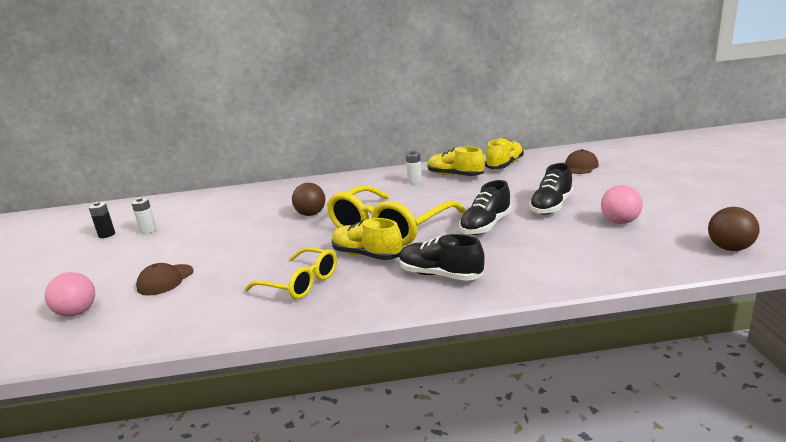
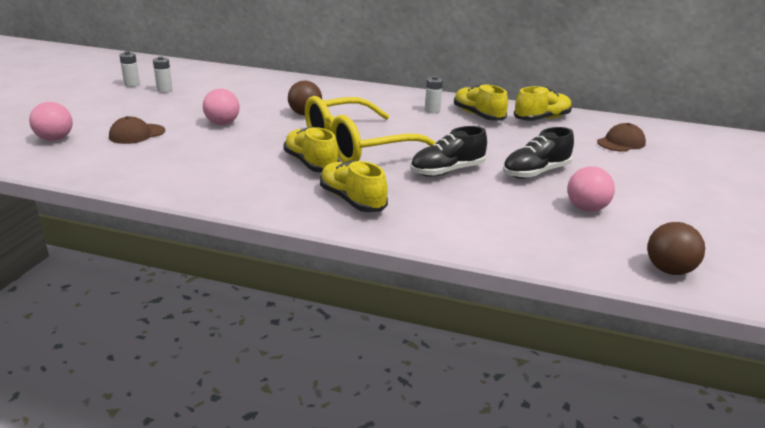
camera: 20 degrees right, 5 degrees up
(107, 235) = (132, 84): black battery -> white battery
(242, 244) = (222, 123): none -> pink ball
(301, 283) = (232, 169): yellow glasses -> none
(440, 275) = (352, 200): black shoe -> yellow shoe

